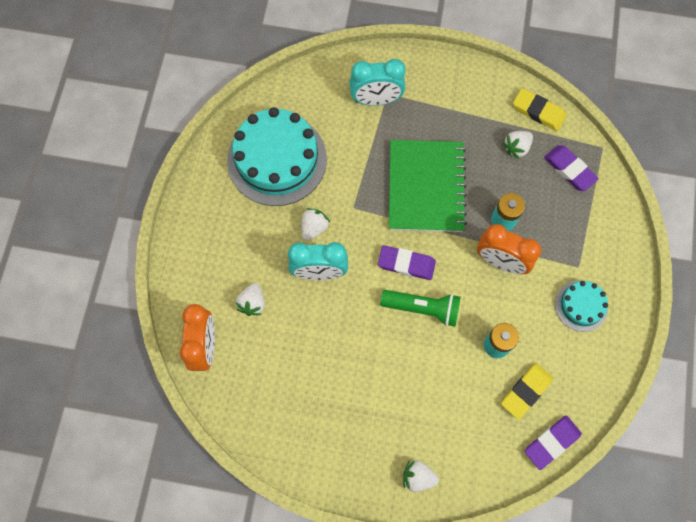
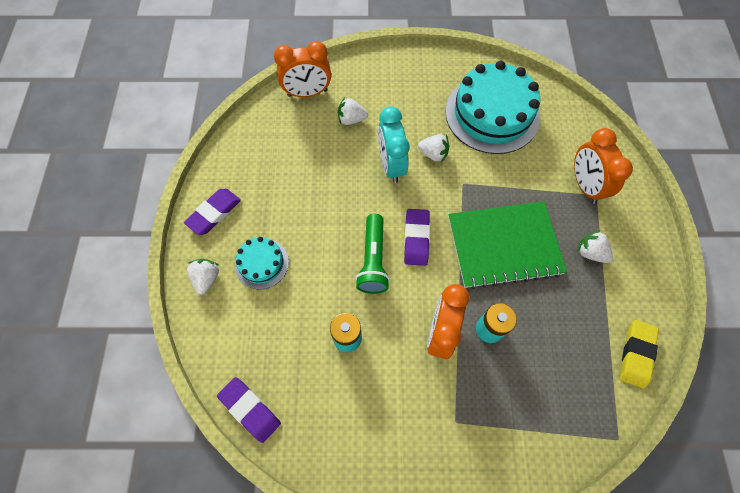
camera: 80 degrees right, 5 degrees down
(376, 100) = (584, 185): turquoise clock -> orange clock
(516, 148) = (581, 334): white strawberry -> white strawberry (590, 252)
(526, 391) = (302, 375): yellow eraser -> none
(569, 169) = (574, 399): purple eraser -> purple eraser (214, 213)
(581, 306) = (409, 429): turquoise cake -> turquoise cake (261, 263)

